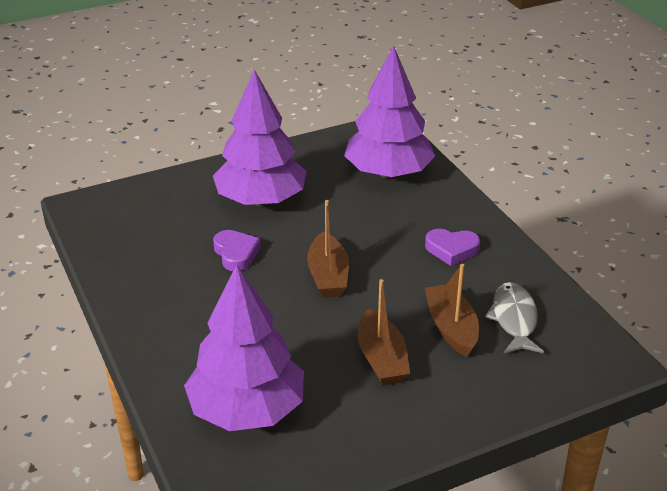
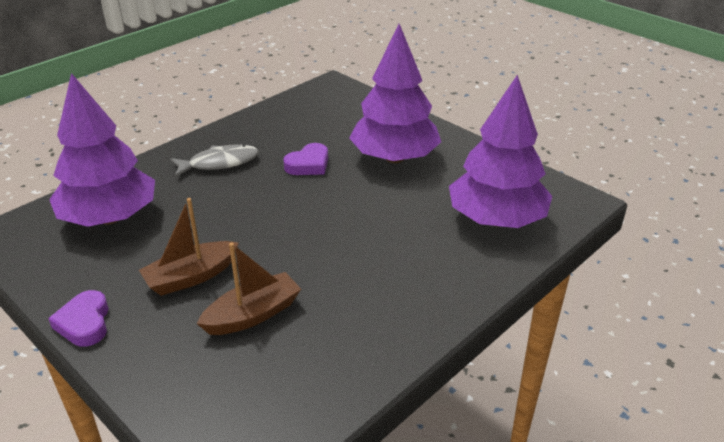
camera: 70 degrees right, 0 degrees up
(328, 276) = (301, 219): brown boat -> none
(451, 249) = (387, 290): purple heart -> purple heart (84, 323)
(514, 319) = (285, 361): grey fish -> grey fish (219, 163)

